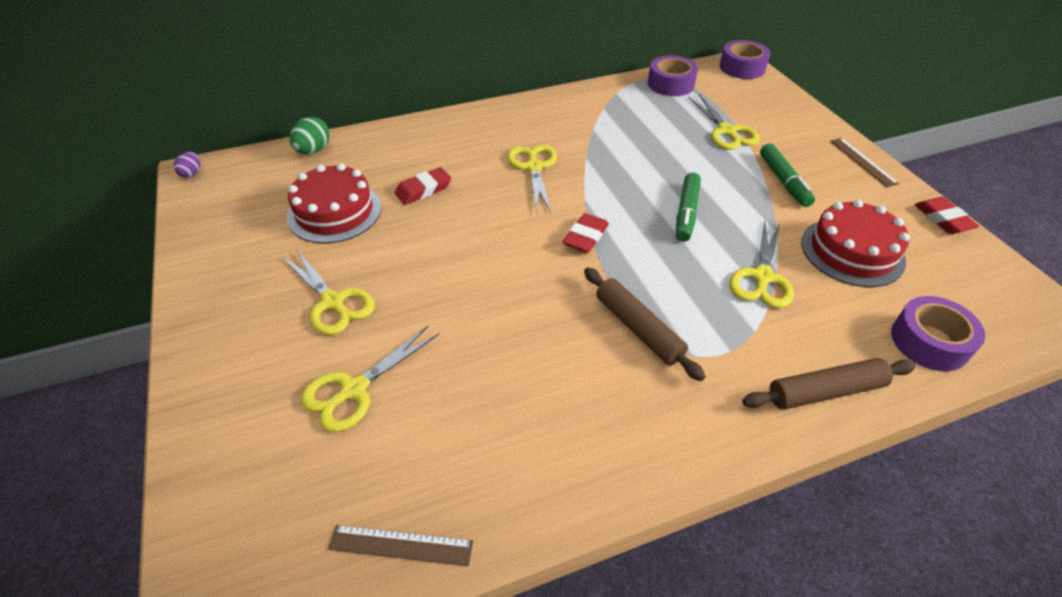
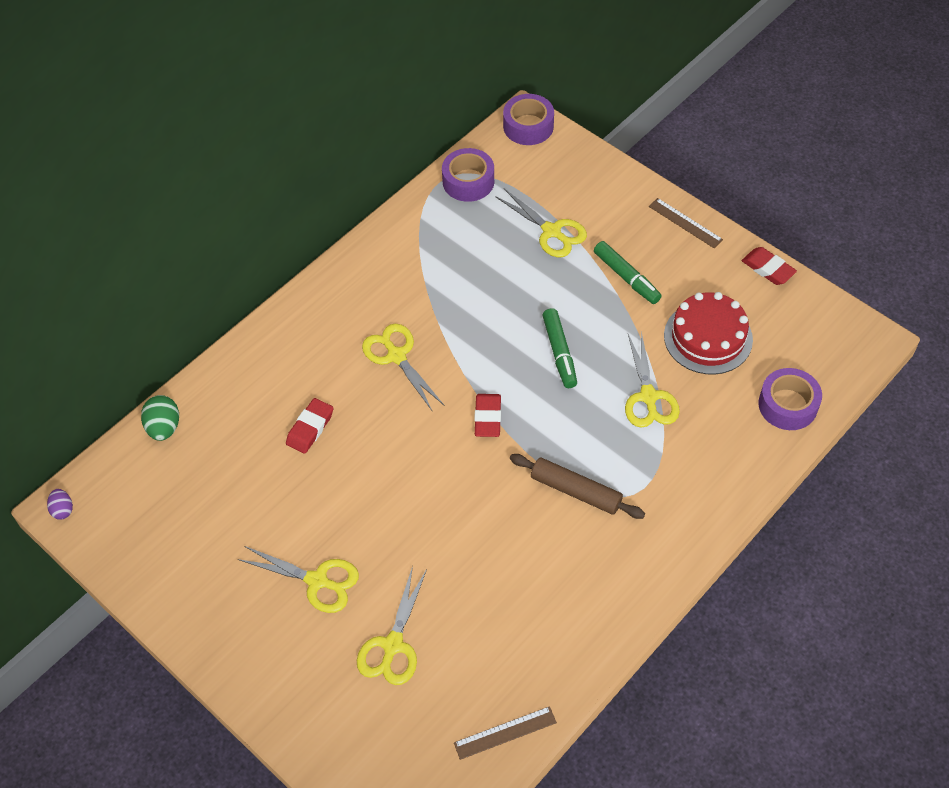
camera: 25 degrees left, 10 degrees up
(334, 212) = (245, 490): red cake -> none
(825, 391) = (729, 484): brown rolling pin -> none

